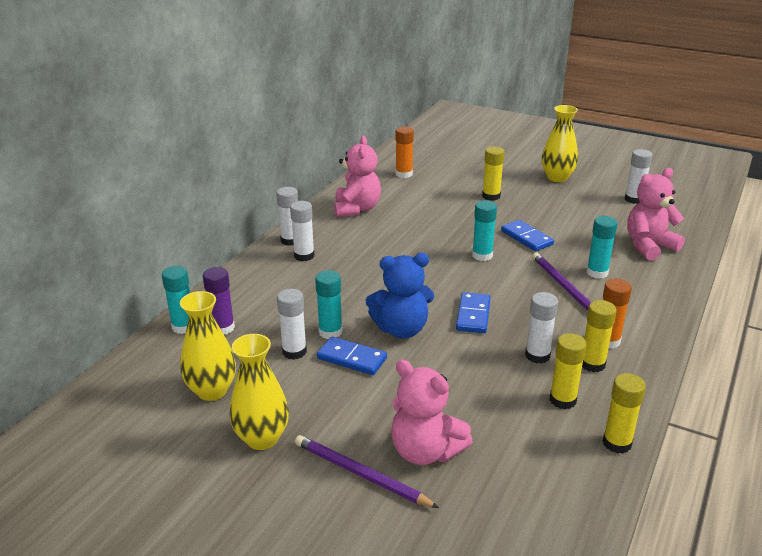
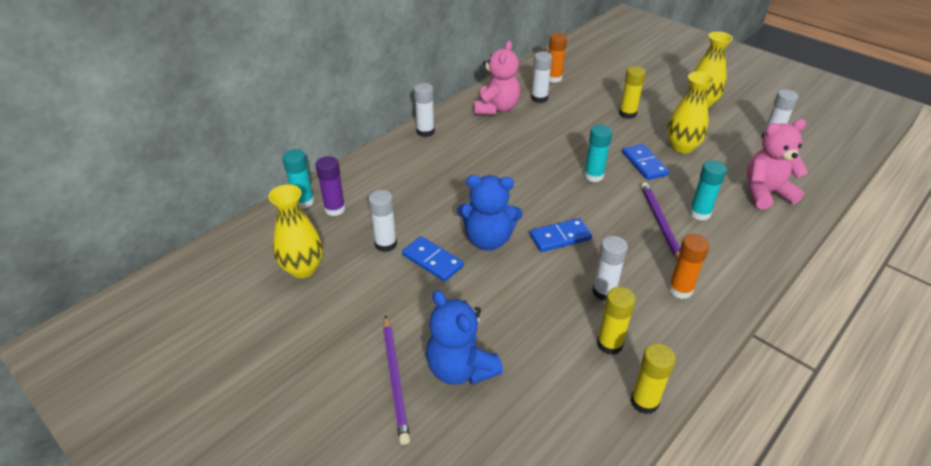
camera: 15 degrees right, 10 degrees up
(262, 438) = (326, 324): yellow vase -> yellow vase (682, 147)
(304, 256) = (431, 149): white glue stick -> white glue stick (539, 98)
(330, 332) = (424, 230): turquoise glue stick -> none
(361, 474) = (395, 379): purple pencil -> purple pencil turned 150 degrees counterclockwise
(425, 451) = (460, 368): pink teddy bear -> blue teddy bear
(473, 315) = (560, 237): blue domino -> blue domino turned 45 degrees clockwise
(592, 364) = (654, 312): yellow glue stick -> none

